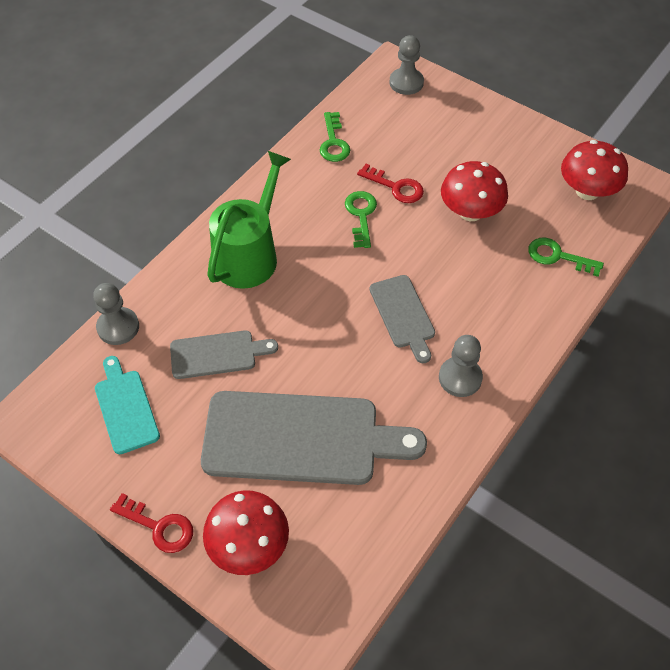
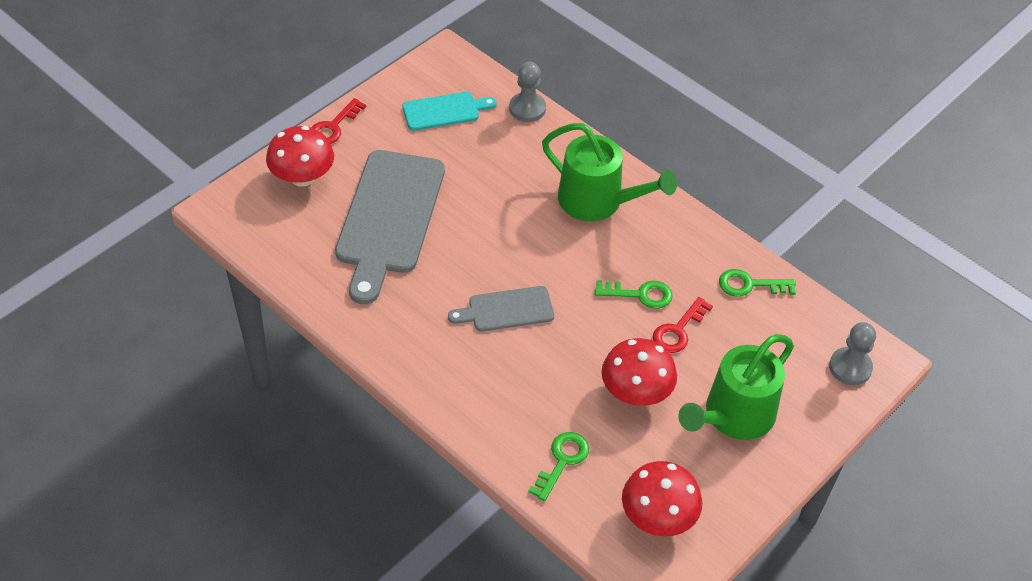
camera: 95 degrees right, 5 degrees down
(217, 354) = (486, 171): grey cutting board -> none
(460, 378) = (425, 342): grey pawn -> none
(475, 149) = (734, 416): none -> green watering can

